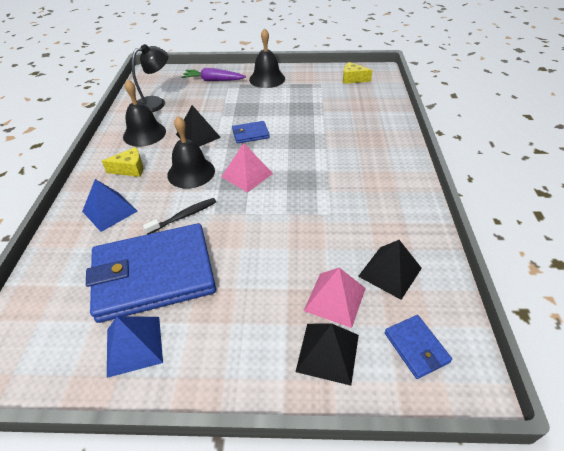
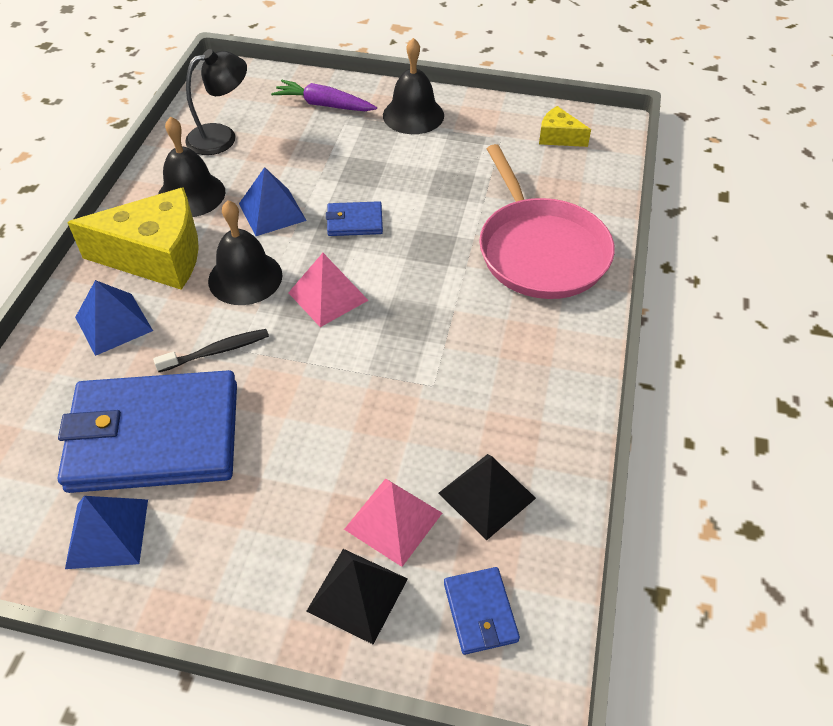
camera: 10 degrees right, 5 degrees up
(130, 169) = (156, 256): yellow cheese -> yellow cheese, size x2.07
(198, 136) = (272, 212): black pyramid -> blue pyramid
(366, 133) = (540, 250): none -> pink pan

